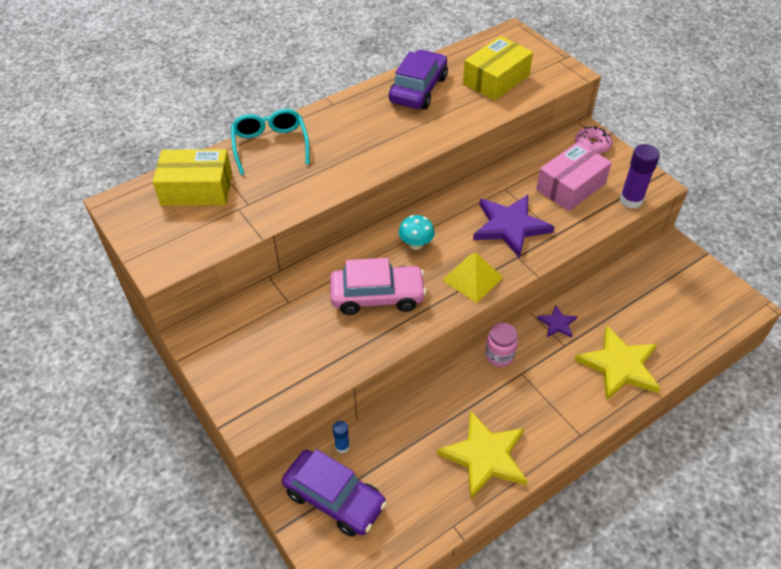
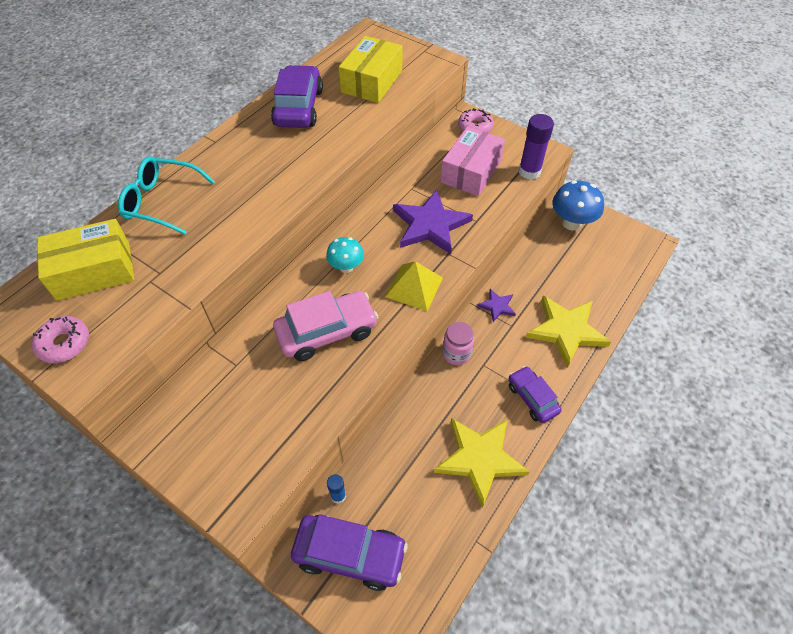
camera: 20 degrees left, 5 degrees up
(155, 241) = (64, 344): none -> pink donut
(270, 145) = (162, 202): turquoise glasses -> turquoise glasses turned 45 degrees counterclockwise
(558, 418) = (532, 398): none -> purple car
(668, 264) = (571, 223): none -> blue mushroom

